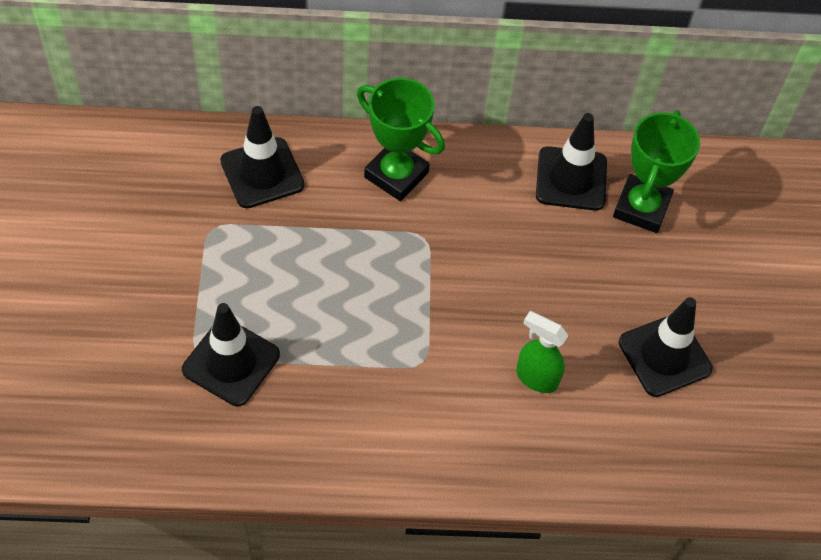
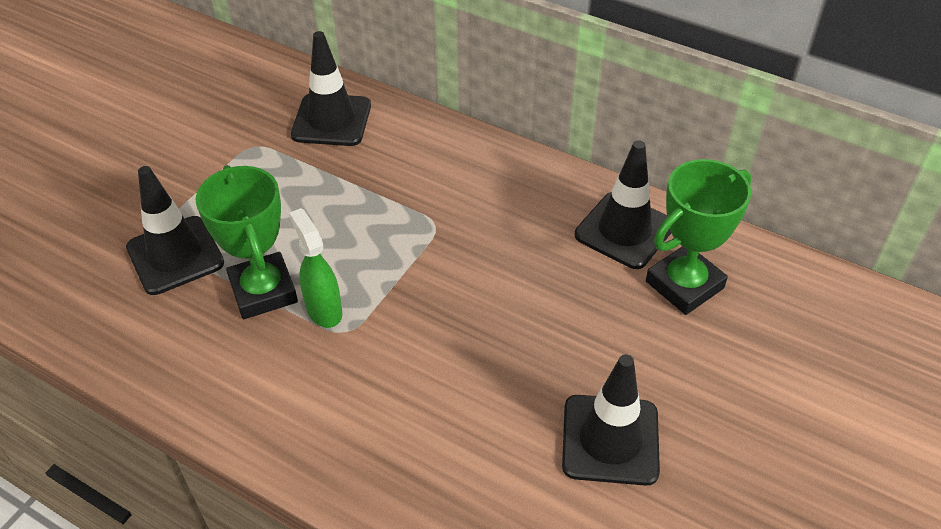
camera: 35 degrees right, 10 degrees down
(396, 175) = (450, 164): green trophy -> green trophy (263, 291)
(536, 378) = (449, 397): green spray bottle -> green spray bottle (324, 310)

